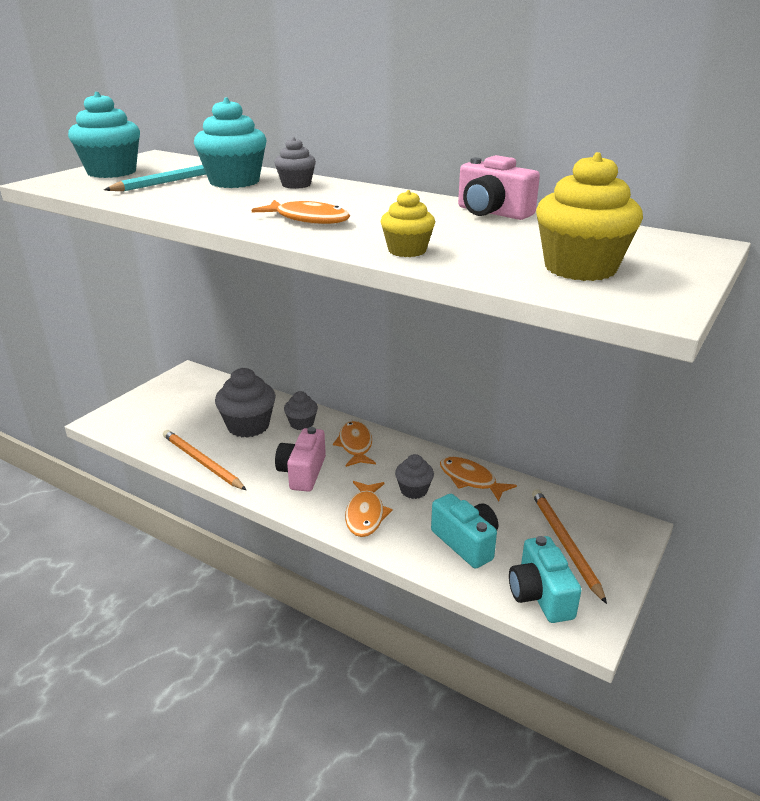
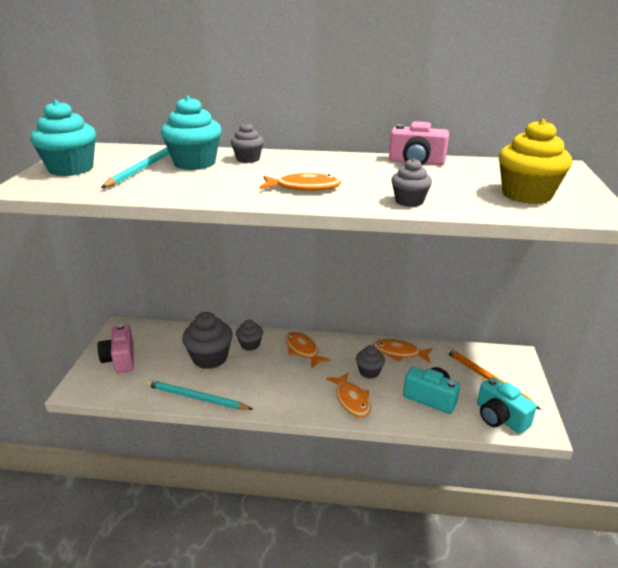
camera: 25 degrees left, 0 degrees up
(202, 462) = (196, 398): orange pencil -> turquoise pencil
(302, 472) = (282, 382): pink camera -> pink camera (120, 359)
(407, 251) = (409, 201): yellow cupcake -> grey cupcake

